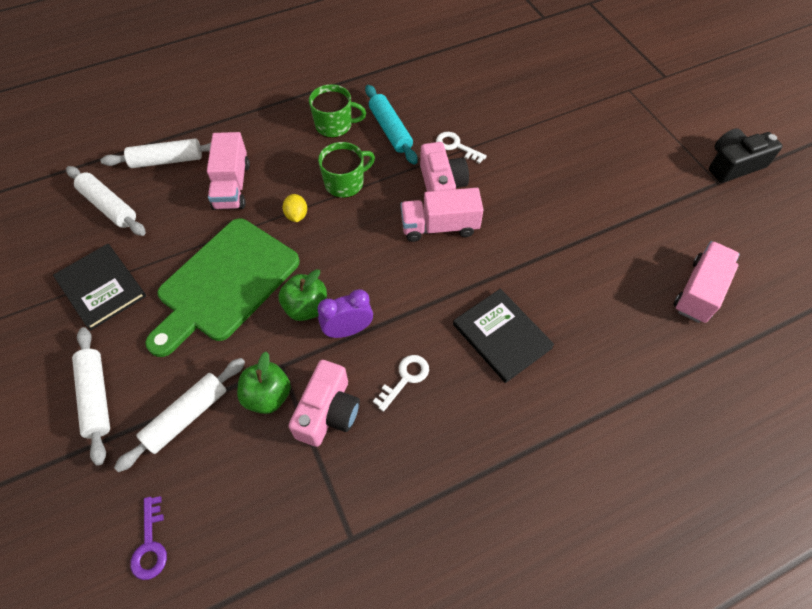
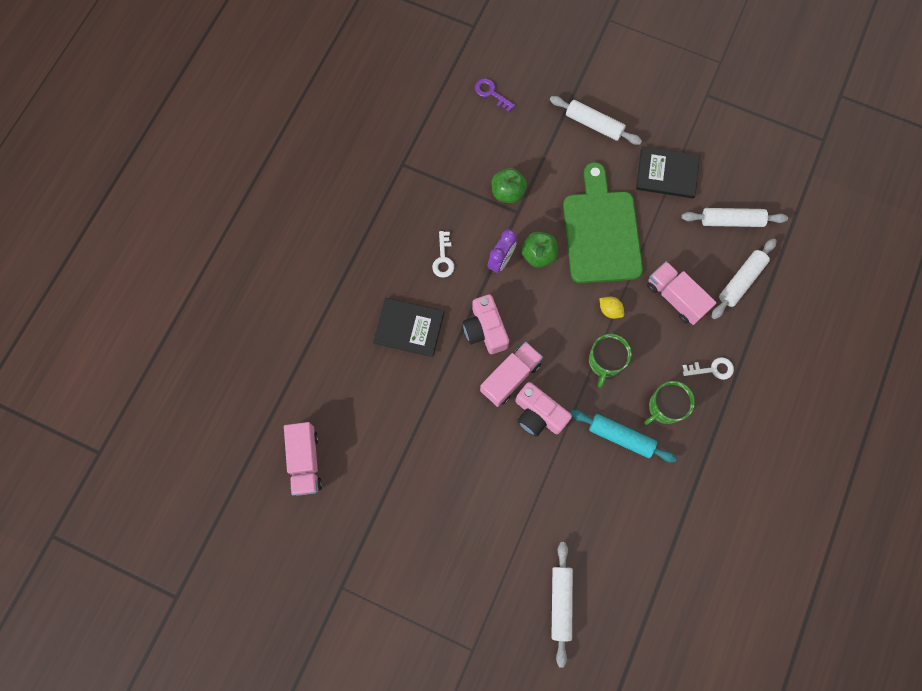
camera: 140 degrees right, 15 degrees up
(187, 416) = (537, 151): white rolling pin -> white rolling pin (560, 602)
(328, 412) = (468, 209): pink camera -> pink camera (485, 330)
(456, 146) = (559, 461): white key -> white key (712, 369)
(733, 165) = (338, 619): black camera -> none

